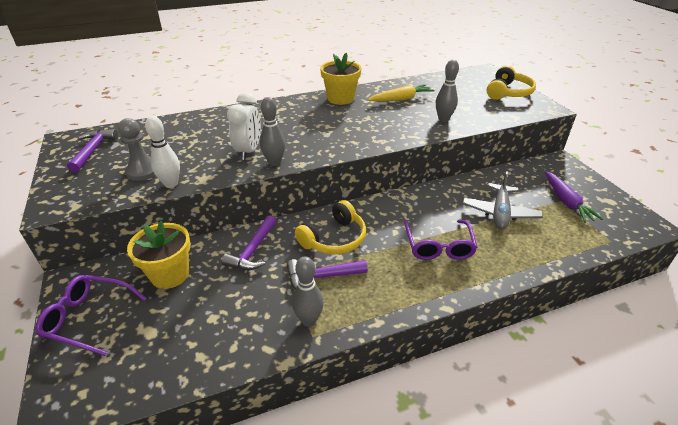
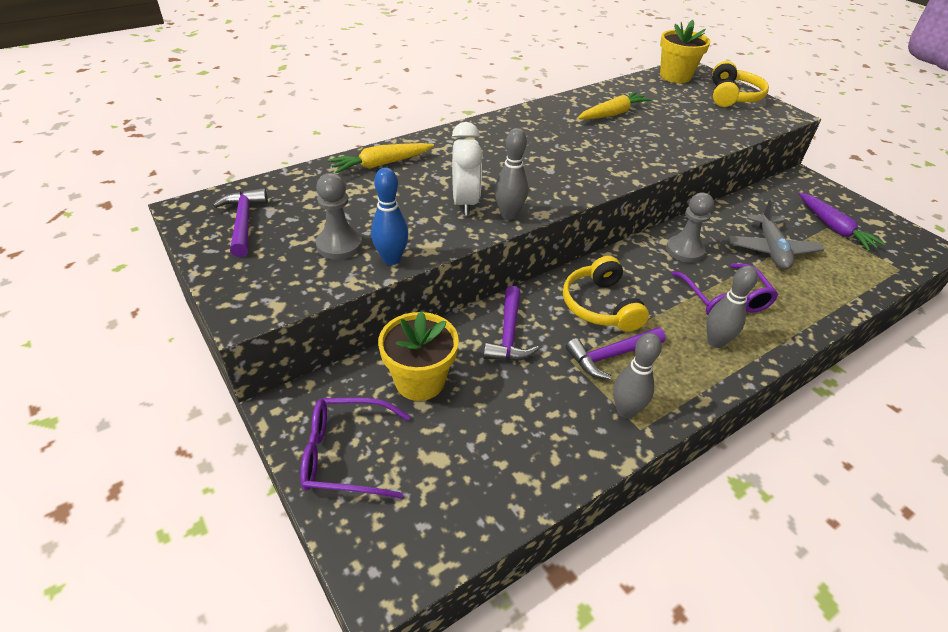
camera: 15 degrees left, 5 degrees up
(171, 184) = (391, 259): white bowling pin -> blue bowling pin
(208, 121) = (381, 164): none -> yellow carrot
(334, 239) = (600, 306): yellow headphones -> yellow headphones turned 135 degrees clockwise
(340, 98) = (536, 118): yellow flower pot -> yellow flower pot (675, 76)
(426, 205) = (684, 250): none -> grey pawn
(443, 119) = (679, 138): grey bowling pin -> grey bowling pin (715, 342)

